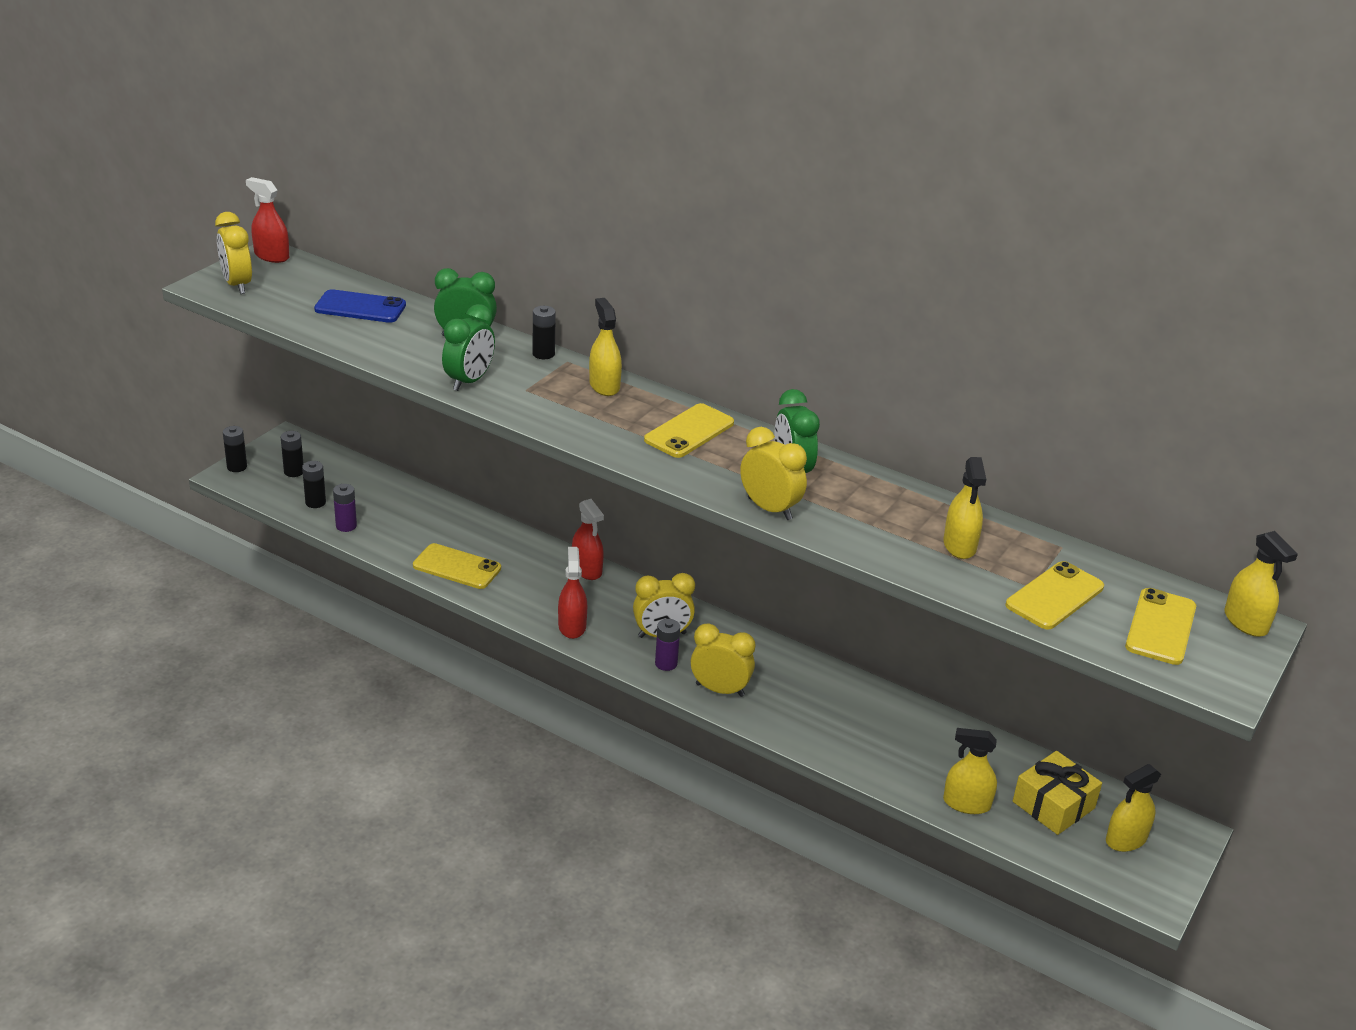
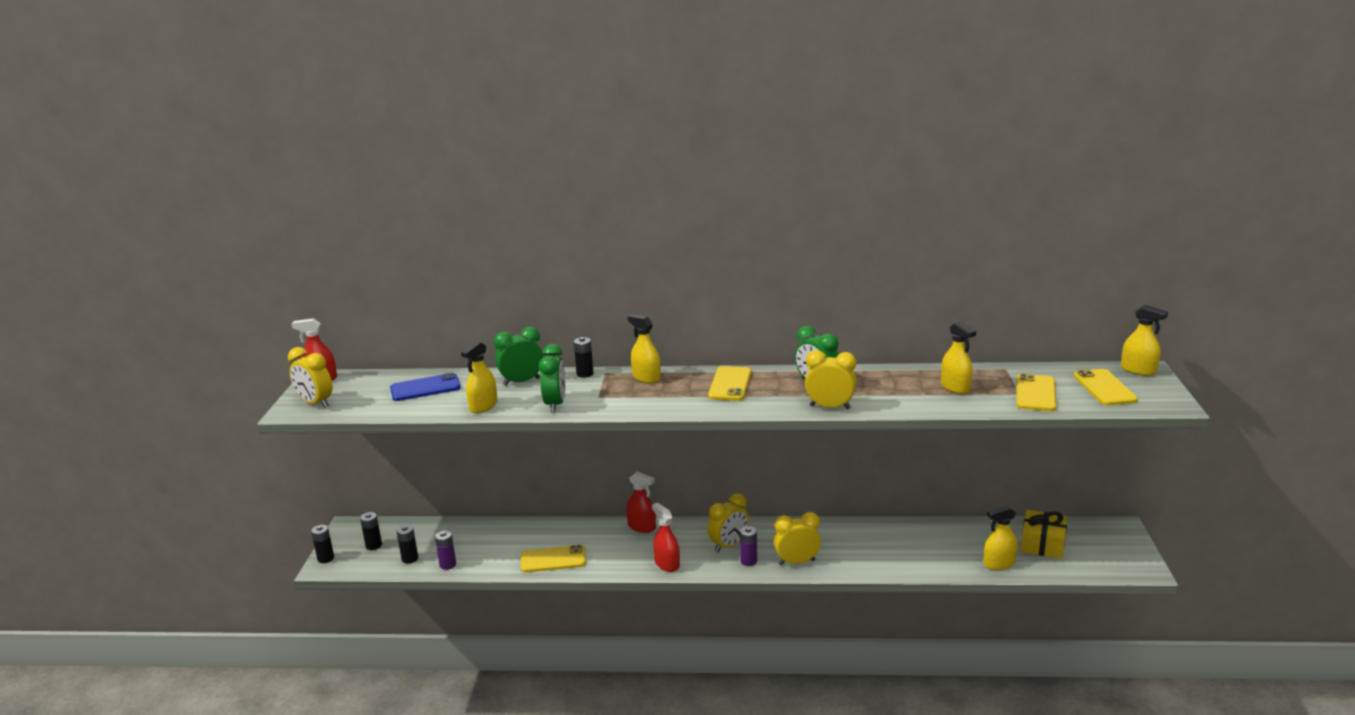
camera: 25 degrees left, 10 degrees down
(1126, 839) = (1097, 545): yellow spray bottle -> yellow spray bottle (483, 406)

